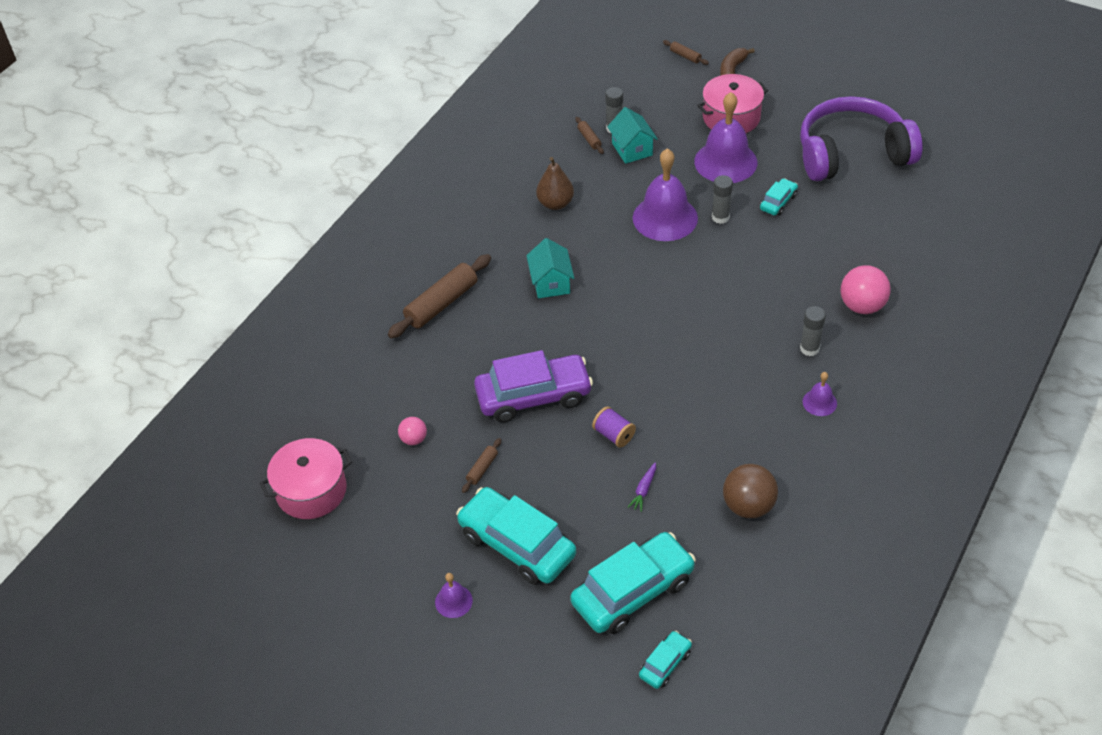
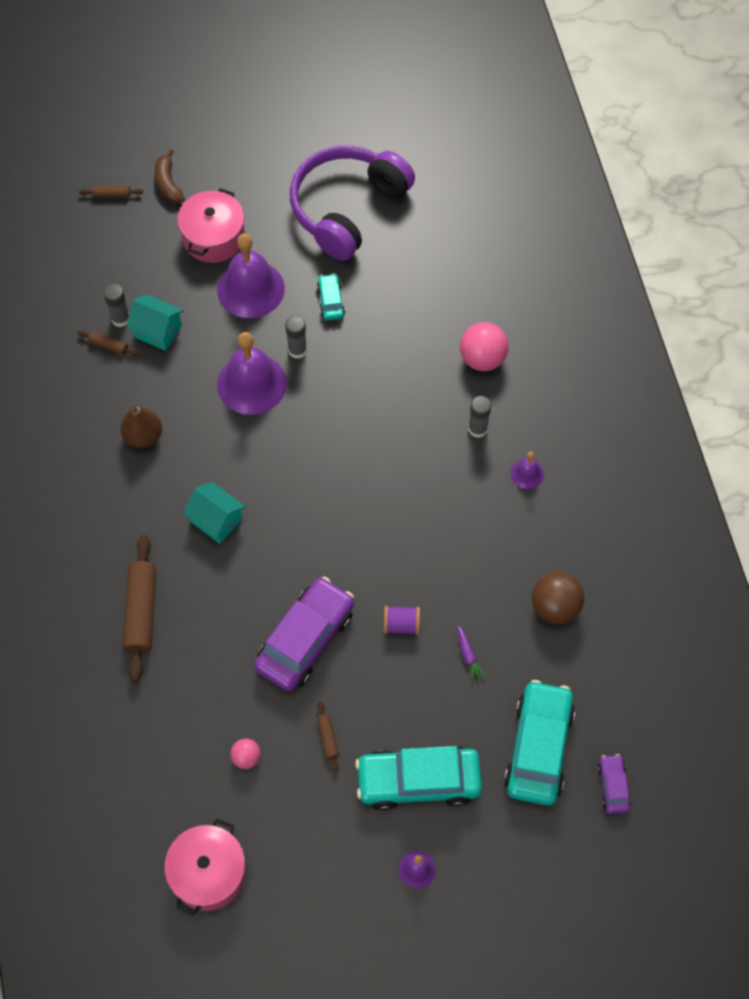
camera: 45 degrees left, 15 degrees up
(665, 664) = (613, 786): turquoise car -> purple car

